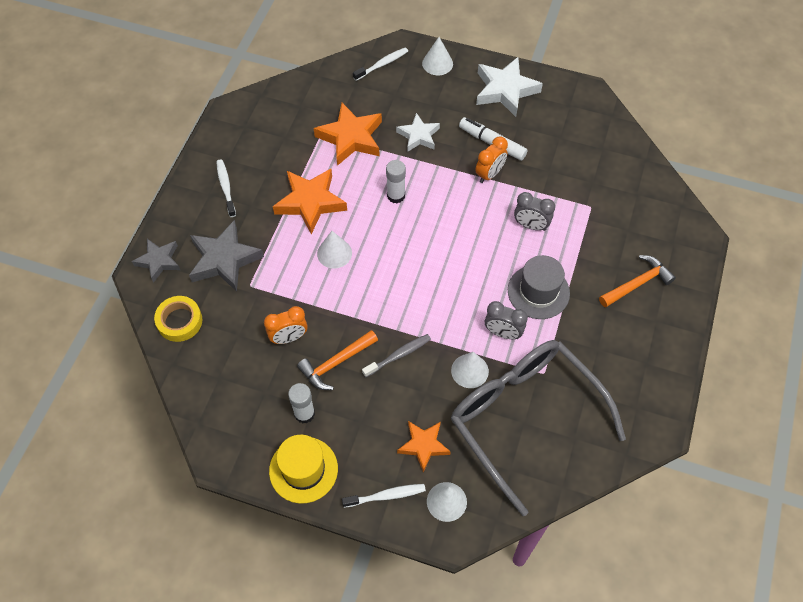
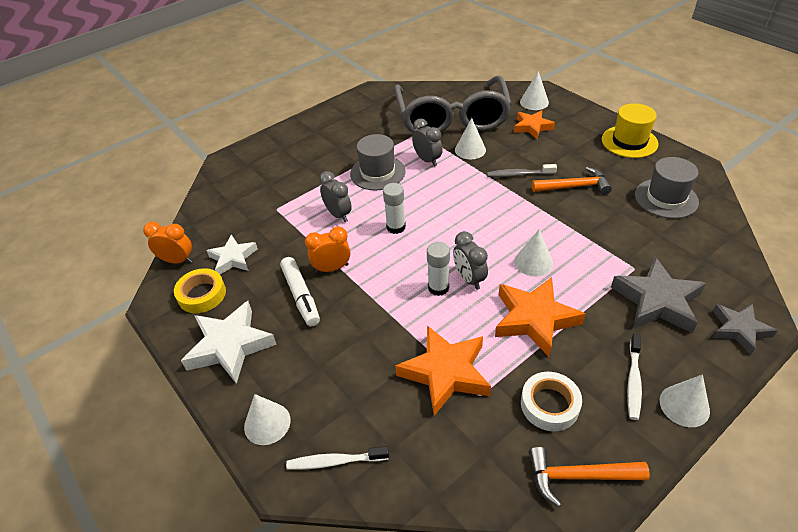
camera: 145 degrees left, 15 degrees down
(179, 321) = (720, 265): yellow tape -> yellow tape (202, 294)
(189, 185) = (684, 405): none -> white cone
(242, 388) = (666, 198): none -> grey hat
(274, 148) = (549, 405): none -> white tape
(289, 337) = (609, 216): orange clock -> orange clock (177, 260)
(304, 413) = (616, 168): white glue stick -> white glue stick (396, 227)
(377, 214) = (469, 279): none -> grey clock
(386, 495) = (573, 115): white toothbrush -> none
(418, 136) = (367, 338): white star -> white star (233, 258)
(637, 283) = (302, 152): orange hammer -> orange hammer (578, 476)

